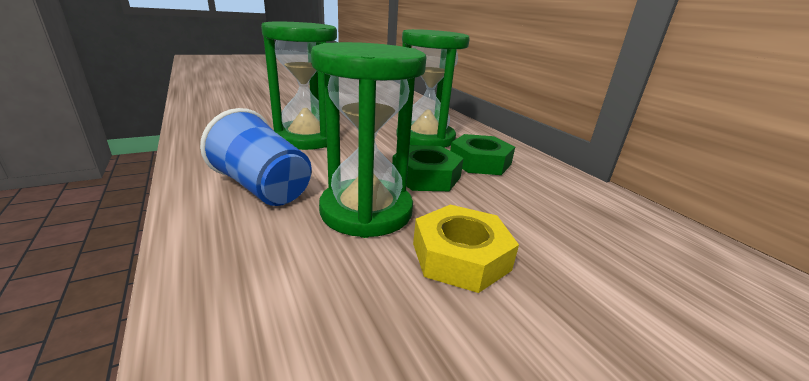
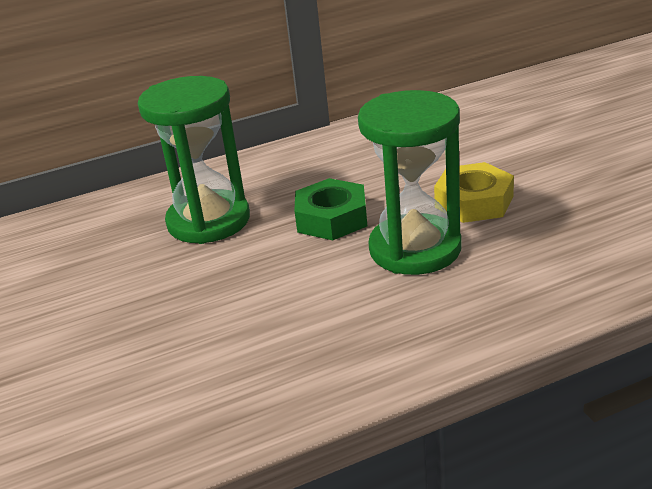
camera: 80 degrees left, 5 degrees up
(263, 188) = (377, 322): blue cup -> none
(307, 138) = (208, 321): green hourglass -> none
(480, 162) = (289, 185): green nut -> none

